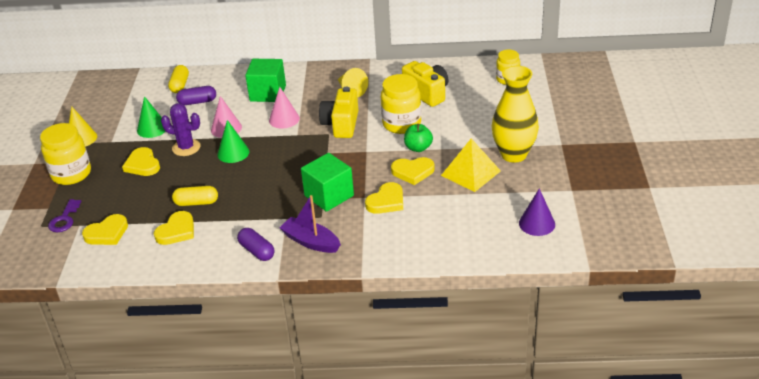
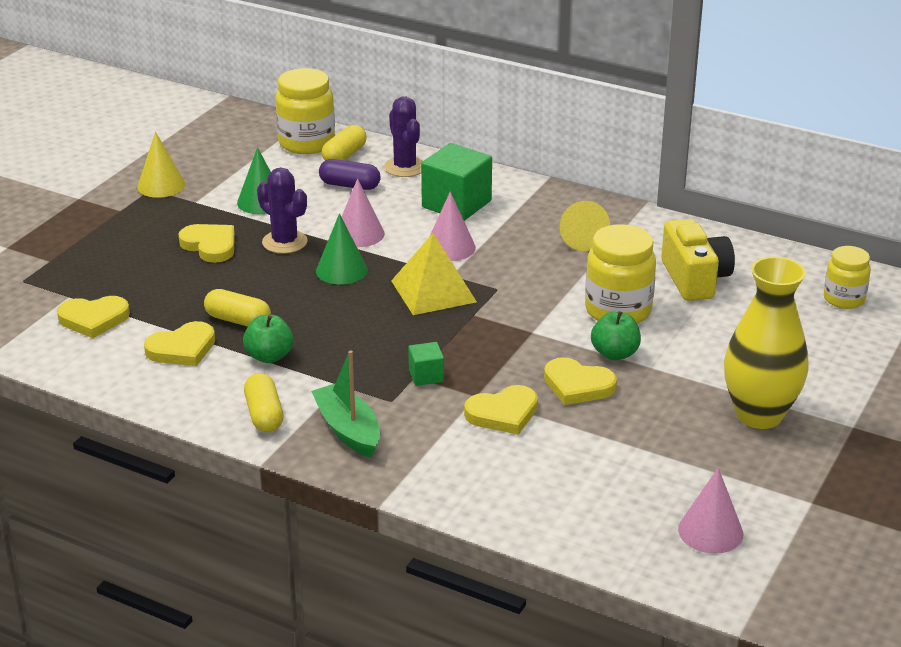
camera: 25 degrees right, 5 degrees down
(64, 219) = (57, 282): purple key -> none
(71, 174) = (112, 227): yellow jar -> yellow jar (306, 143)
(142, 165) = (210, 245): yellow heart -> yellow heart turned 135 degrees clockwise
(221, 81) = (405, 167): none -> purple cactus
(232, 217) = (269, 356): none -> green apple
(257, 251) = (264, 415): purple capsule -> yellow capsule
(311, 242) = (348, 430): purple boat -> green boat
(329, 196) = (426, 375): green cube -> green cube, size x0.49
(341, 124) = (526, 282): yellow camera -> none
(471, 173) = (666, 418): yellow pyramid -> yellow pyramid (433, 291)
(537, 223) = (710, 531): purple cone -> pink cone

